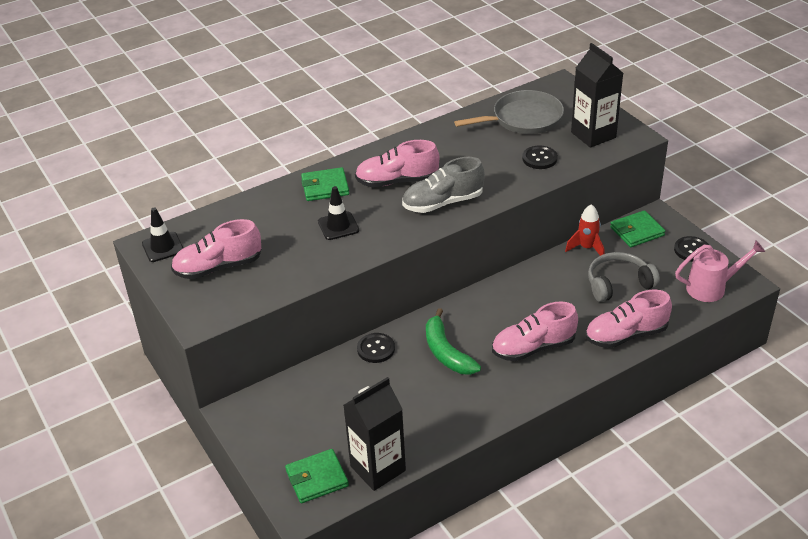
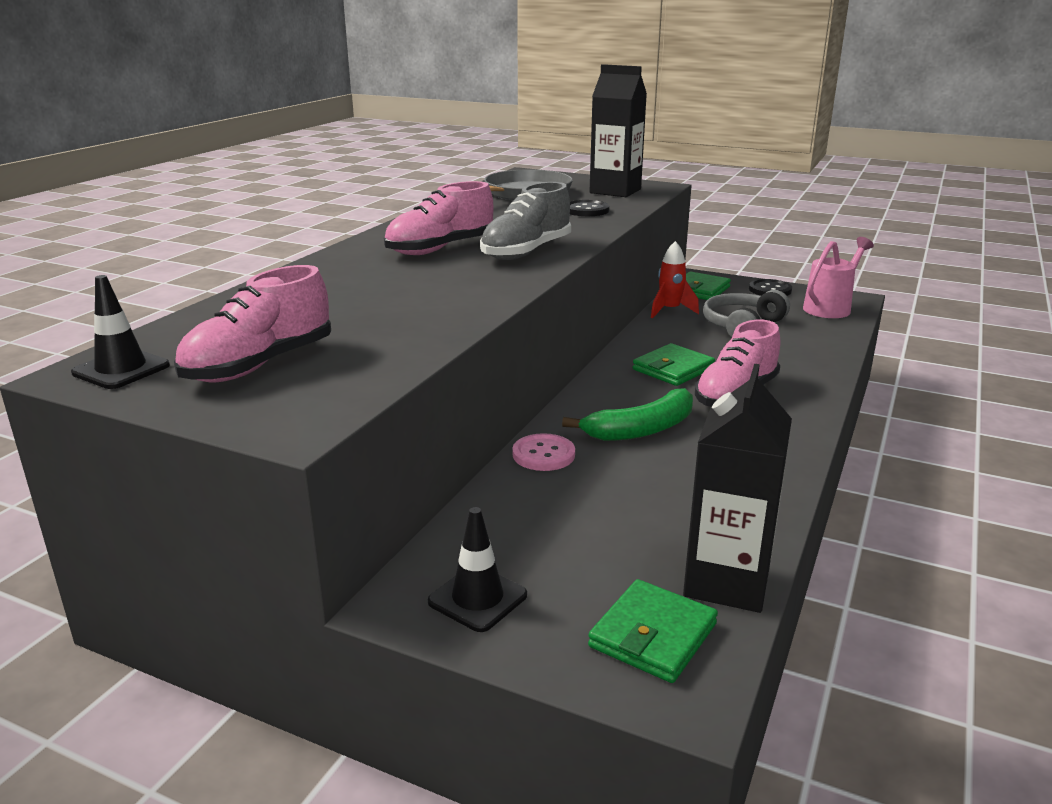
camera: 35 degrees left, 15 degrees down
(325, 187) = (344, 269): green wallet -> green wallet (673, 369)
(338, 226) = (411, 292): black traffic cone -> black traffic cone (477, 598)
(376, 349) = (543, 454): black button -> pink button
(446, 352) = (641, 429): green banana -> green banana turned 60 degrees counterclockwise
(626, 335) = (812, 358): pink shoe -> none

